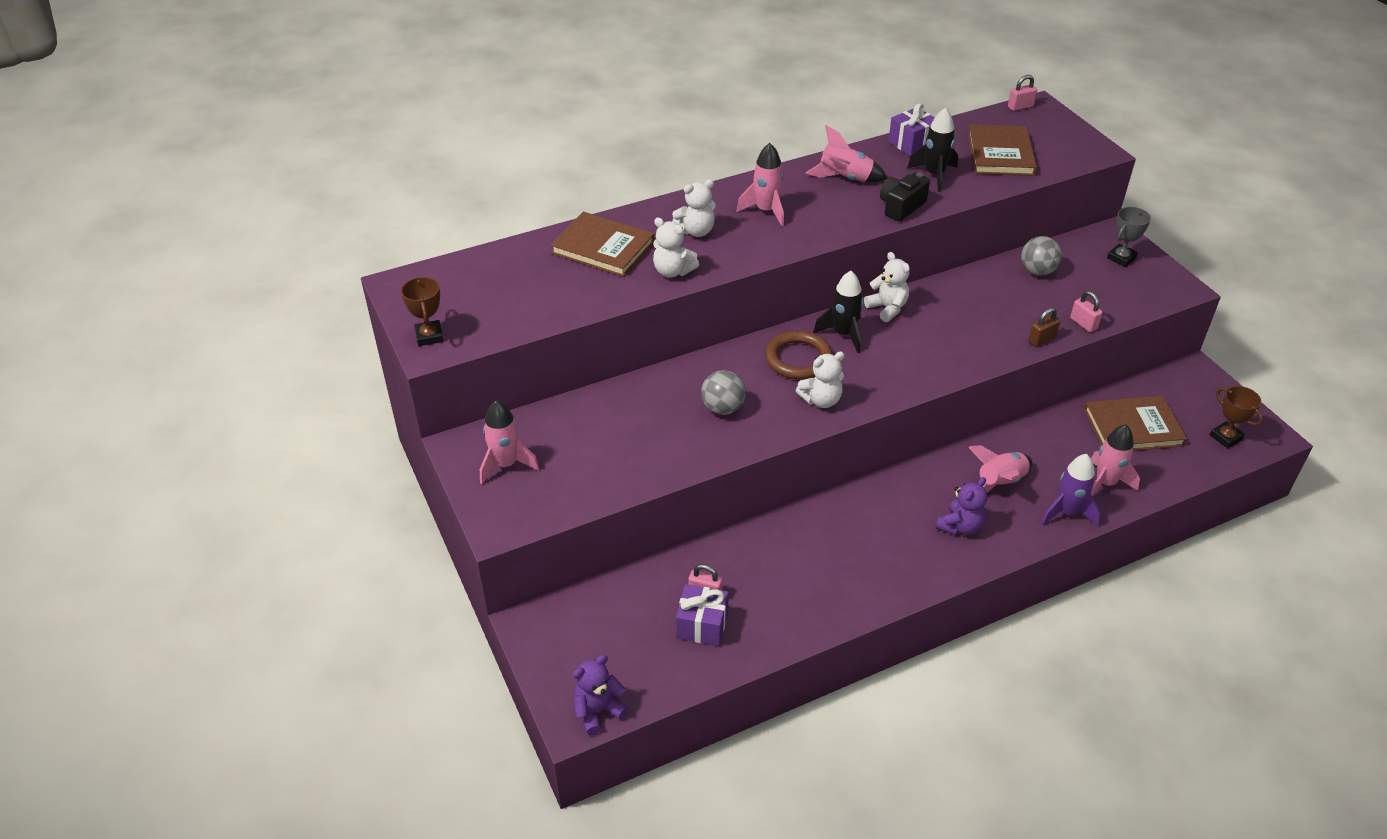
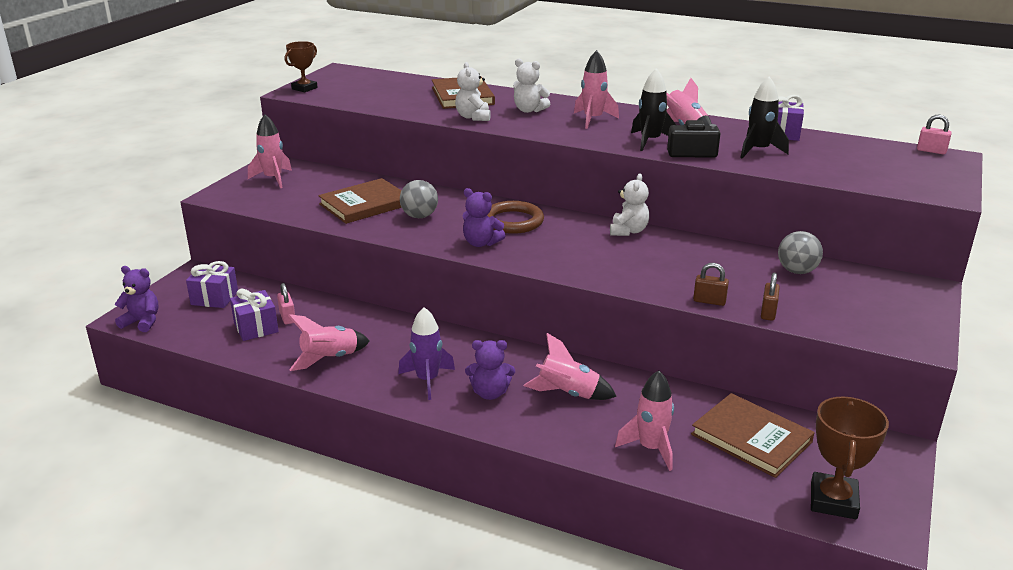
camera: 50 degrees right, 15 degrees down
(605, 631) = (214, 298): none -> purple gift
(812, 599) = (329, 358): none -> pink rocket
(821, 400) = (481, 243): white teddy bear -> purple teddy bear
(843, 334) = (568, 226): black rocket -> black rocket (650, 141)
(1000, 154) = (845, 162): brown book -> brown book (365, 204)
(1067, 512) = (582, 440): purple rocket -> purple rocket (427, 380)
(1083, 323) = (768, 312): pink padlock -> brown padlock
(1121, 258) = (899, 301): grey trophy -> none
(1225, 437) = (833, 501): brown trophy -> brown trophy, size x1.51

